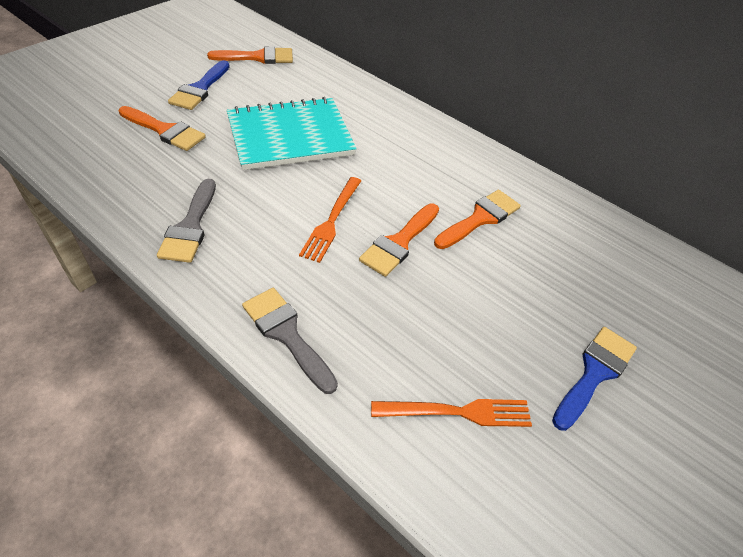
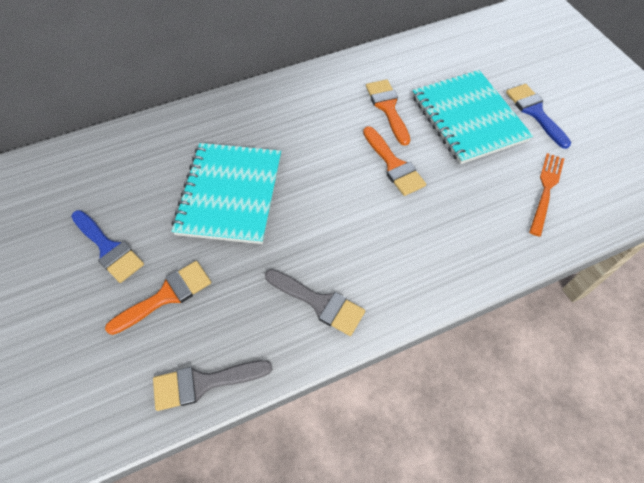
camera: 60 degrees left, 10 degrees up
(258, 57) = (80, 182): orange brush -> none
(286, 334) = (459, 264): grey brush -> grey brush (203, 383)
(331, 221) = (353, 199): orange fork -> none
(523, 297) = (468, 118): none -> turquoise notebook

